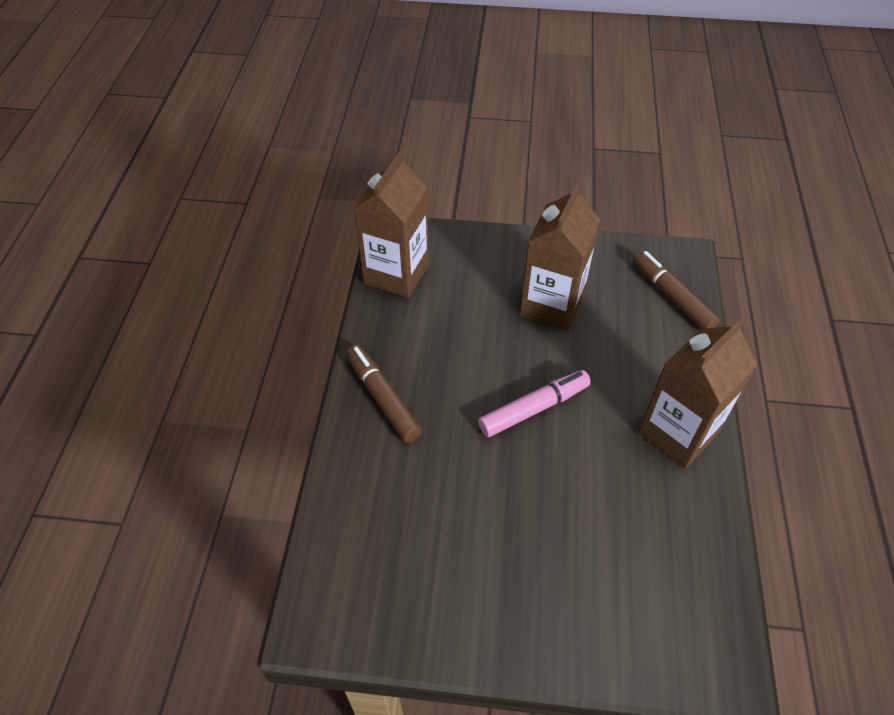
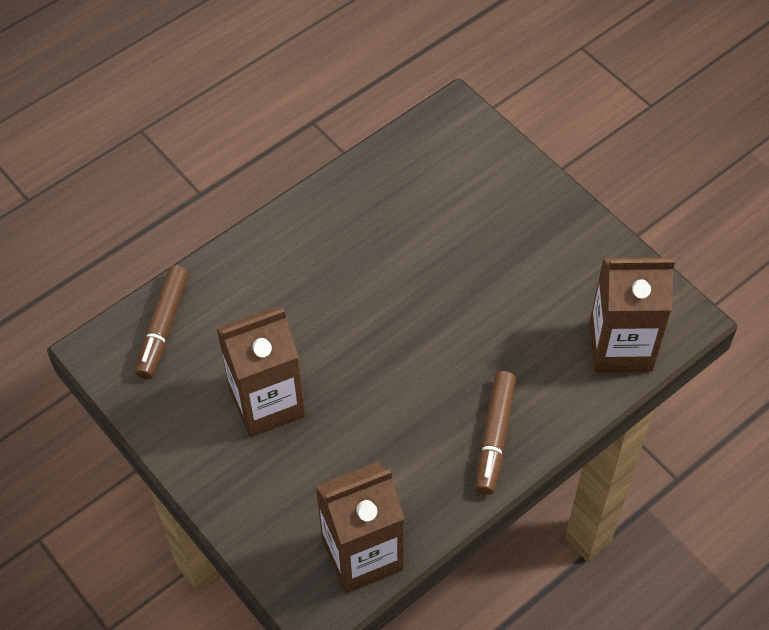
camera: 135 degrees left, 5 degrees up
(534, 408) = (387, 332): pink marker -> none
(678, 433) = (309, 234): brown carton -> brown carton (620, 347)

